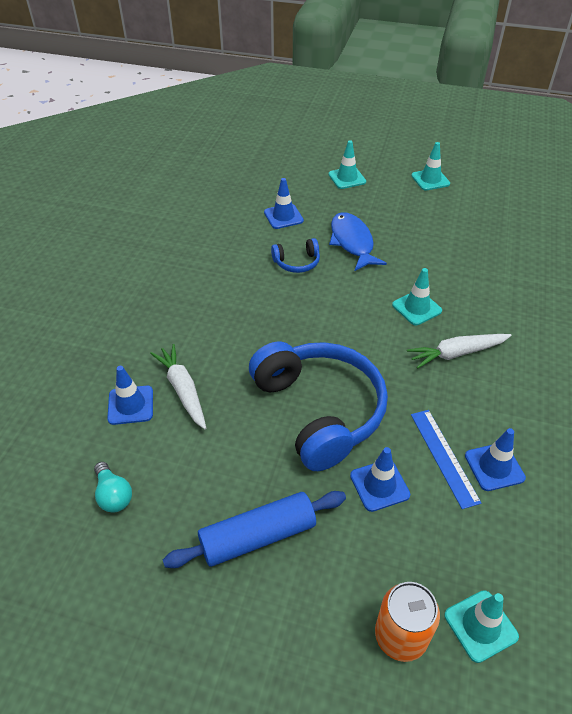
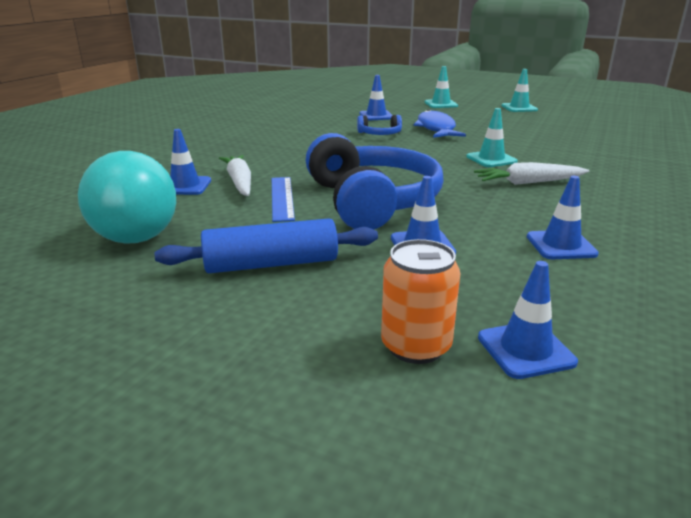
camera: 10 degrees right, 20 degrees down
(113, 495) = (135, 229): turquoise light bulb -> turquoise light bulb, size x2.29
(444, 457) = (501, 235): blue ruler -> blue ruler (282, 198)
(480, 626) = (525, 350): turquoise traffic cone -> blue traffic cone

